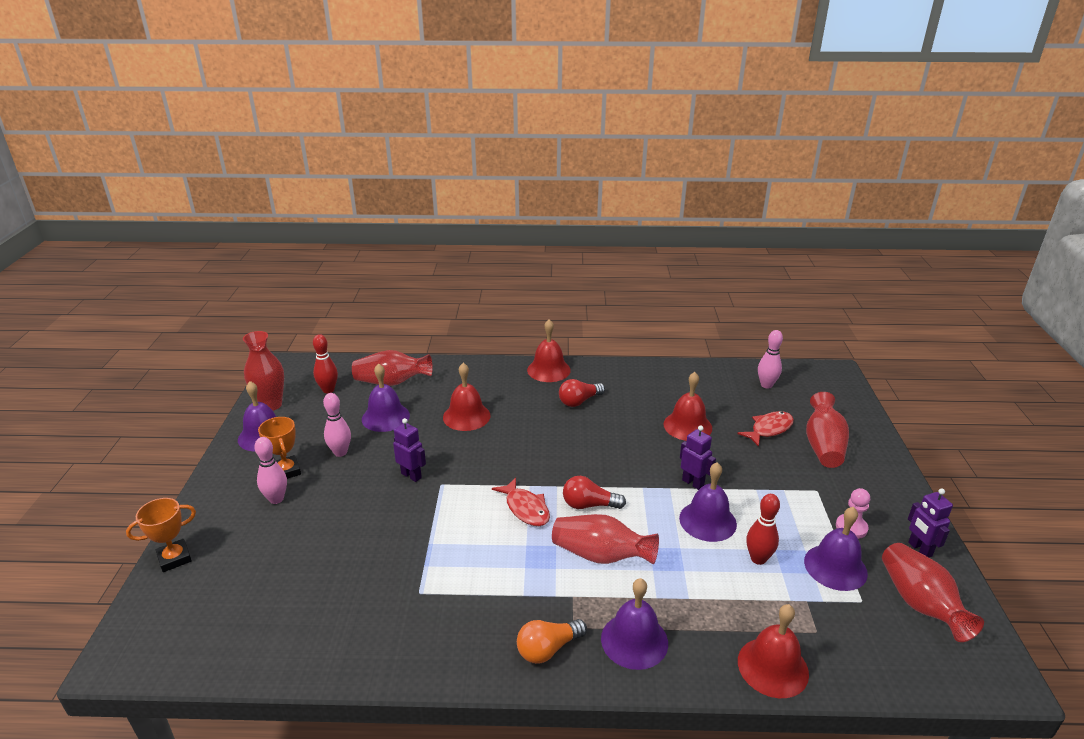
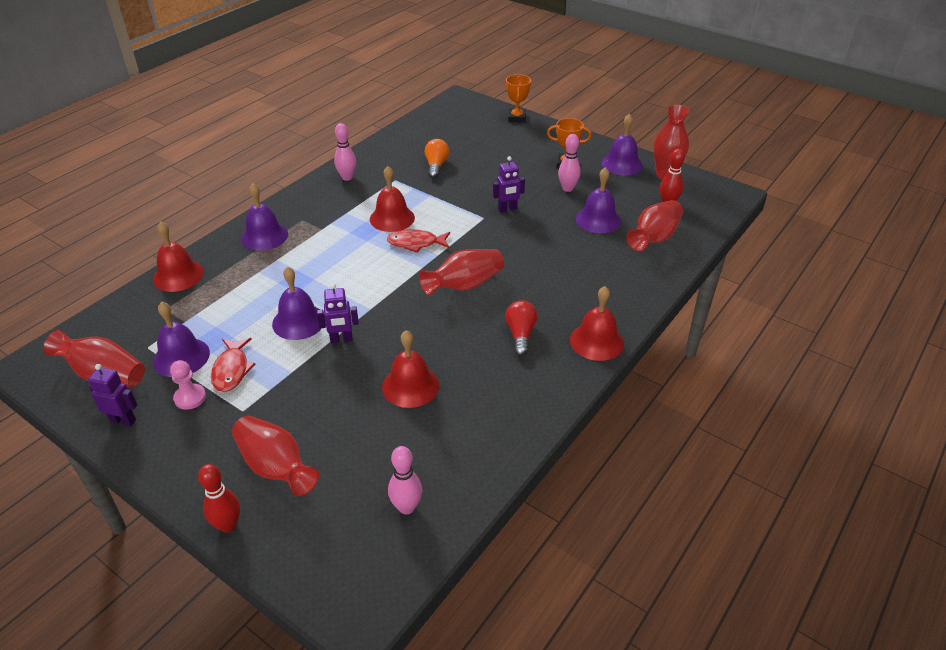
camera: 125 degrees right, 10 degrees up
(276, 499) = (538, 155): pink bowling pin -> pink bowling pin (347, 177)
(466, 416) = (560, 259): red bell -> red bell (392, 218)
(548, 649) = (301, 206): orange light bulb -> orange light bulb (436, 166)
(589, 505) = (385, 273): red light bulb -> none
(601, 555) = (335, 255): red vase -> red vase (464, 285)
(758, 559) = (239, 323): red bowling pin -> red bowling pin (228, 525)
(769, 429) = (342, 444): red fish -> red fish (232, 370)

